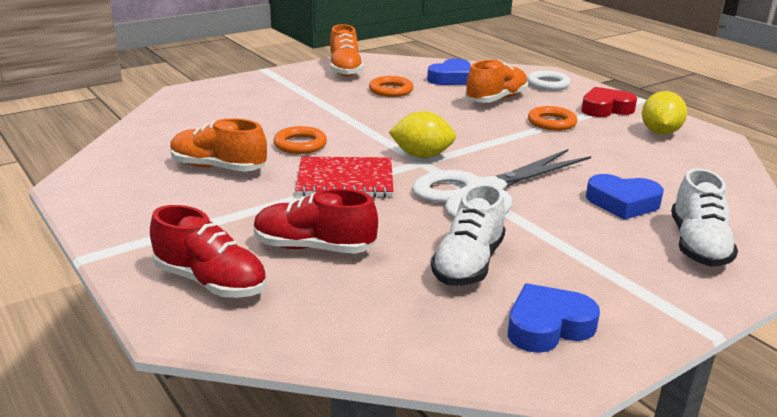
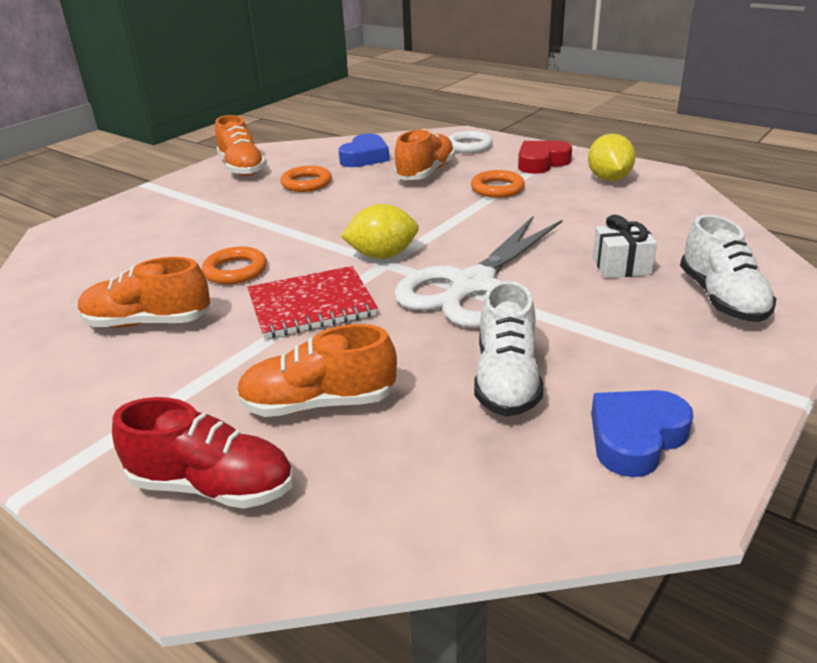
camera: 15 degrees left, 5 degrees up
(314, 247) = (319, 403): red shoe -> orange shoe
(622, 203) = (621, 266): blue heart -> white gift

